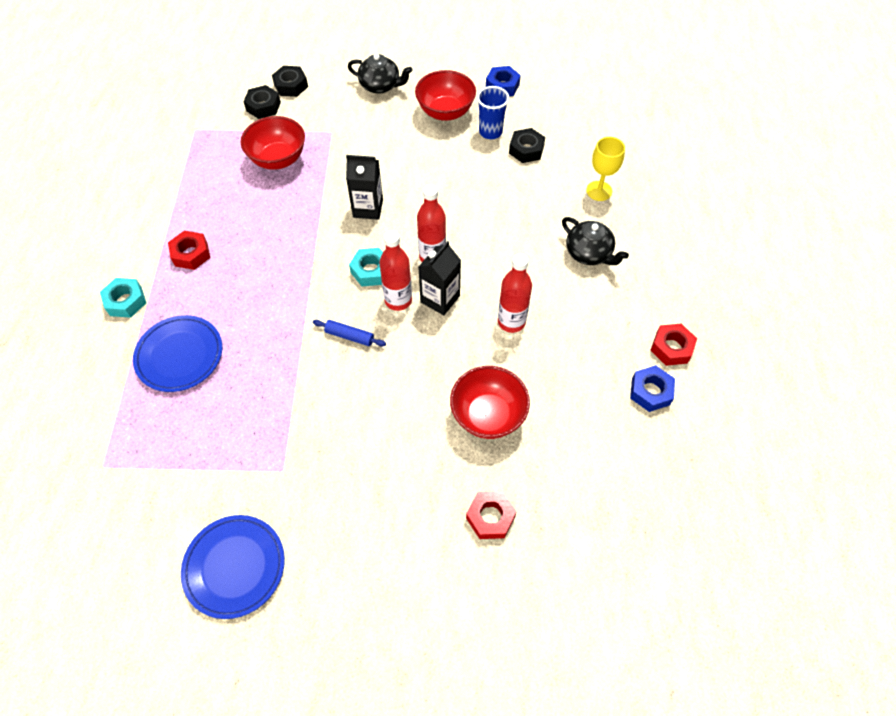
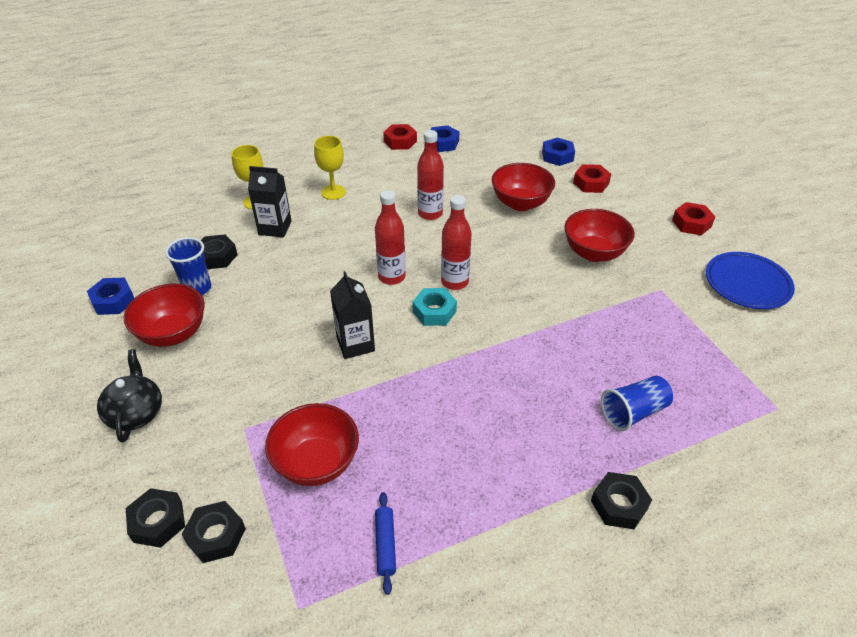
camera: 115 degrees left, 15 degrees down
(126, 301) = (619, 505): turquoise nut -> black nut
(180, 355) = (633, 412): blue plate -> blue cup
(191, 254) = (513, 476): red nut -> red nut (691, 223)
(349, 336) = (514, 298): blue rolling pin -> blue rolling pin (385, 545)
(368, 441) = (594, 253): none -> red bowl
(440, 299) = (435, 258): black carton -> black carton (275, 228)
(567, 512) = (557, 156): none -> blue nut
(589, 253) = (333, 192): black teapot -> yellow goblet

